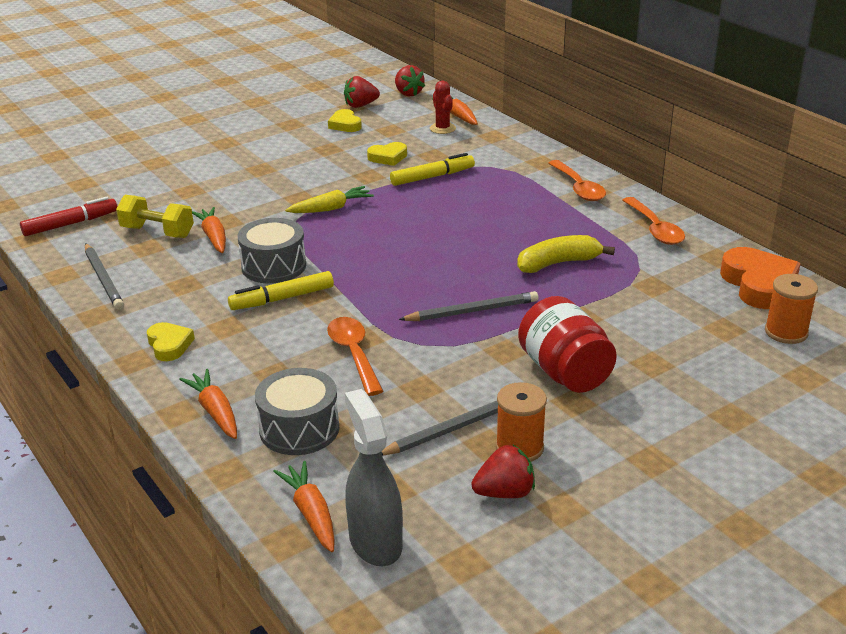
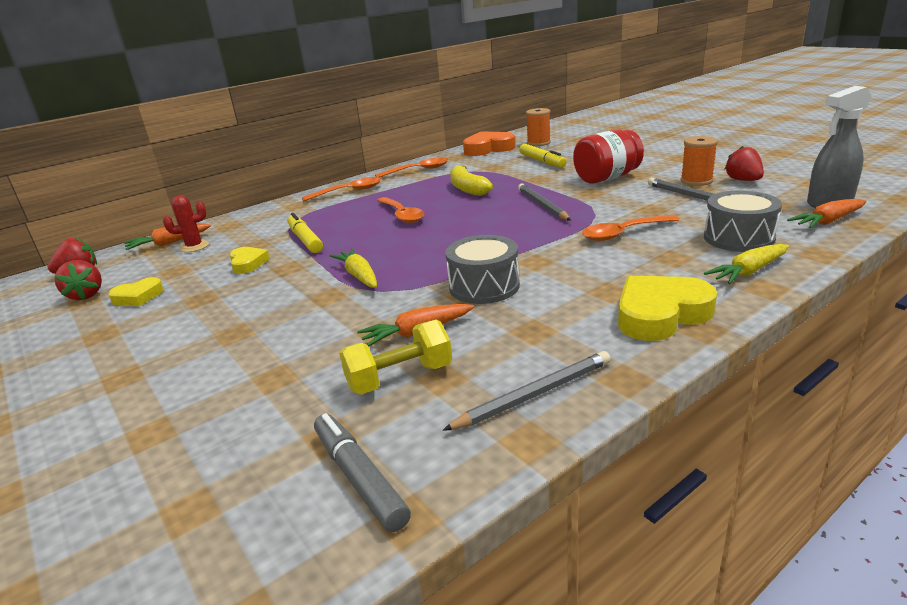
camera: 90 degrees left, 5 degrees down
(71, 224) = (359, 477): red marker -> grey marker
(157, 232) = (400, 378): yellow dumbbell -> yellow dumbbell turned 45 degrees clockwise
(169, 345) = (660, 314): yellow heart -> yellow heart, size x1.75
(215, 412) = (748, 272): orange carrot -> yellow carrot
(282, 299) = (547, 273): yellow marker -> yellow marker (542, 161)
(479, 223) = (401, 215): none -> orange spoon

